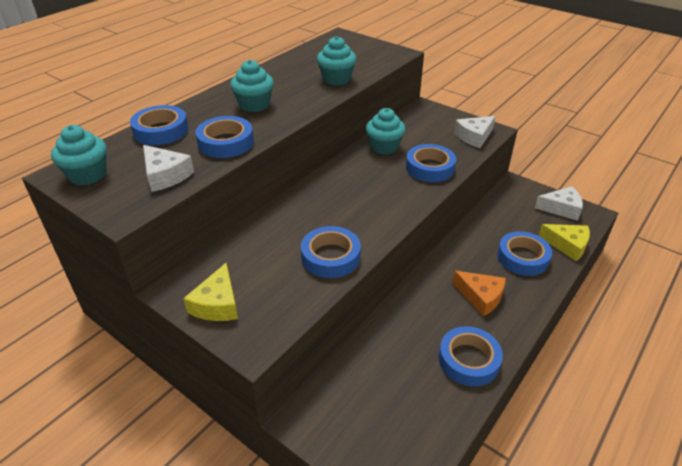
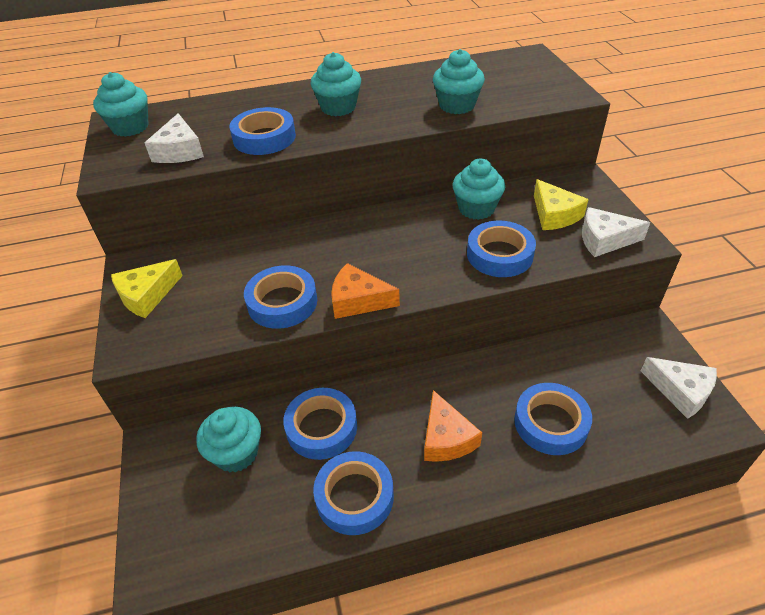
camera: 40 degrees right, 5 degrees up
(161, 131) = (230, 106): blue tape -> blue tape (321, 427)
(366, 385) = (236, 453): none -> turquoise cupcake
(379, 231) = (358, 300): none -> orange cheese
(567, 245) = (632, 442): yellow cheese -> yellow cheese (554, 215)

